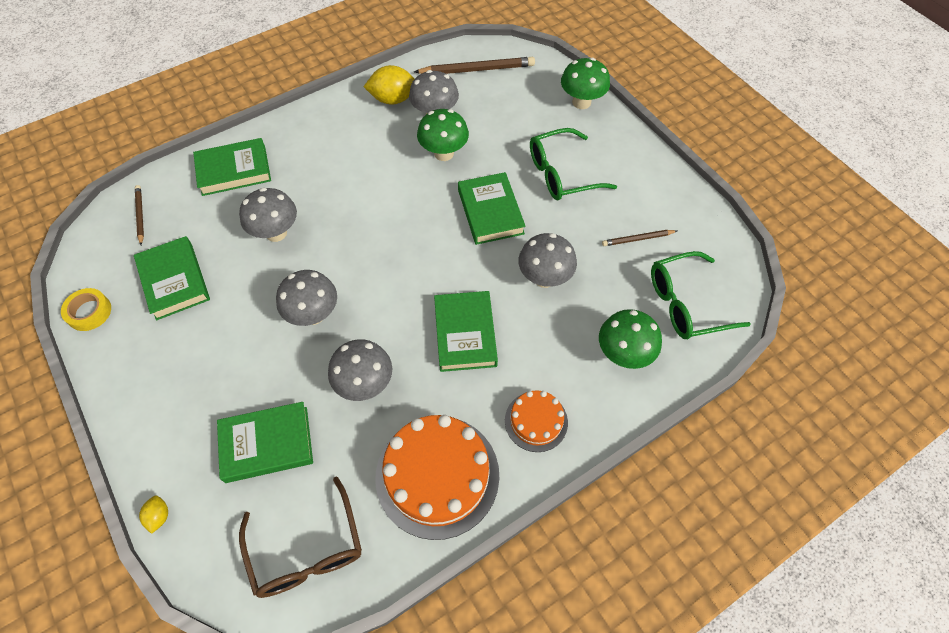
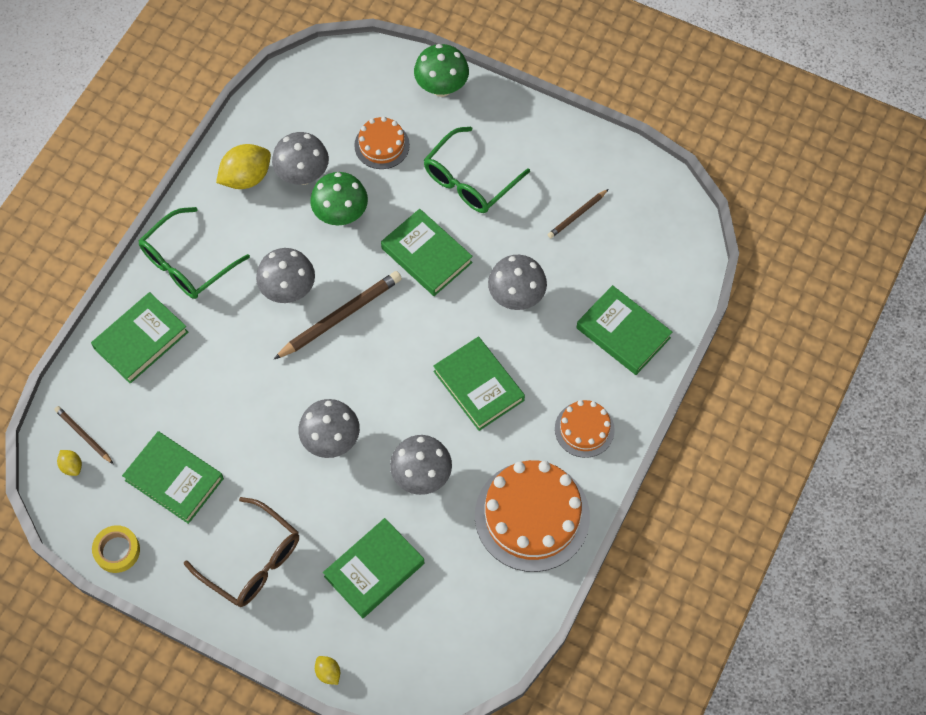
camera: 30 degrees left, 5 degrees up
(113, 233) = (72, 466): none -> yellow lemon
(276, 233) = (236, 382): grey mushroom -> grey mushroom (288, 290)
(307, 550) = (467, 628): brown glasses -> brown glasses (252, 561)
(477, 69) = (311, 98): brown pencil -> brown pencil (340, 316)
(508, 121) = (382, 145): none -> orange cake
(623, 354) = (623, 333): green mushroom -> green book
(686, 304) = (651, 258): green glasses -> green glasses (187, 263)

